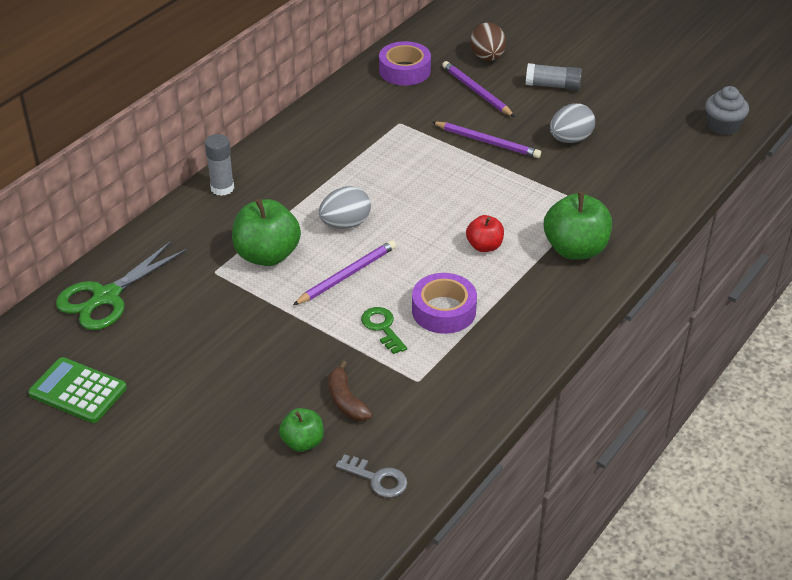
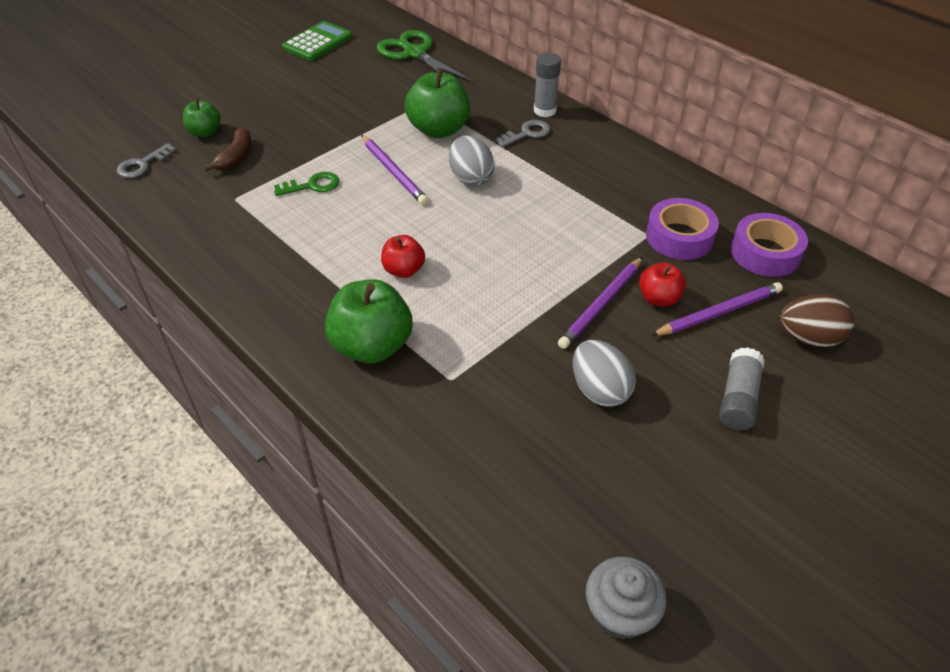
camera: 100 degrees right, 5 degrees up
(265, 196) = (527, 133): none -> grey key
(346, 400) = (235, 157): brown banana -> brown banana turned 120 degrees clockwise
(444, 310) = (317, 226): purple tape -> purple tape (679, 237)
(471, 117) = (658, 298): none -> red apple

